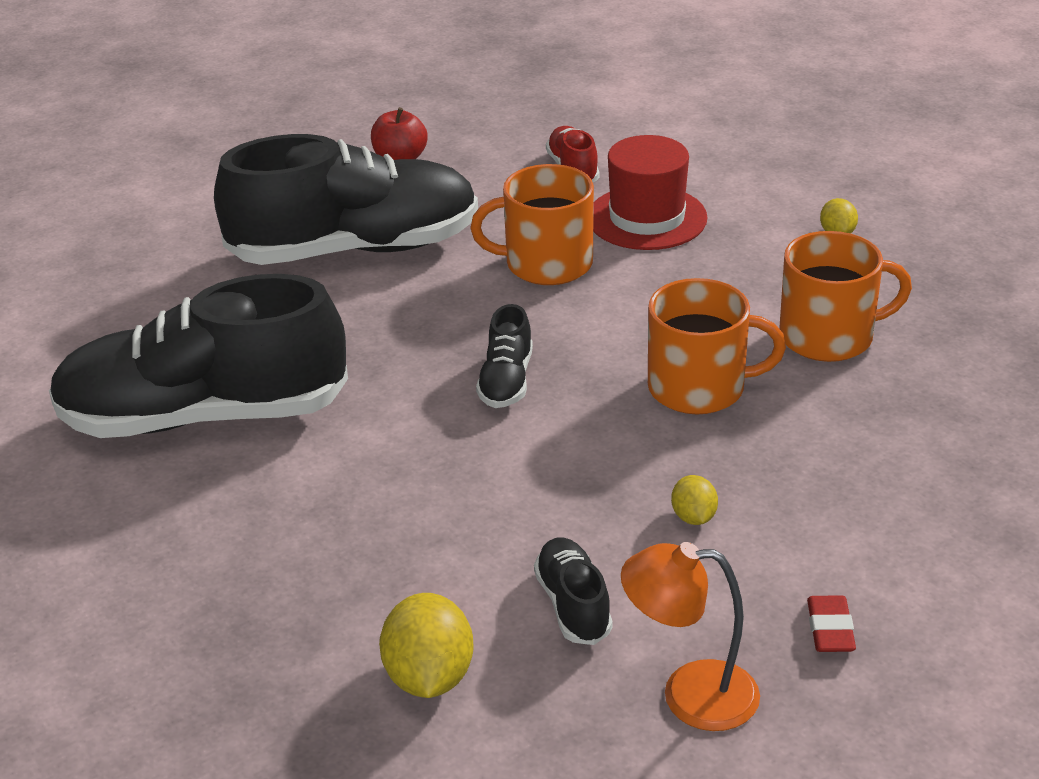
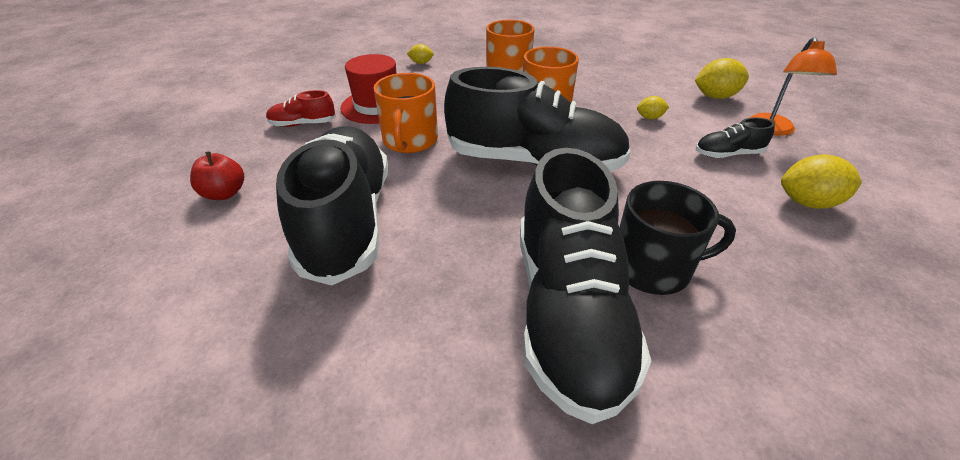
camera: 85 degrees left, 5 degrees up
(273, 485) = (653, 267): none -> black mug
(506, 381) = (534, 162): black shoe -> black shoe, size x2.38
(830, 629) = (715, 96): red eraser -> yellow lemon

